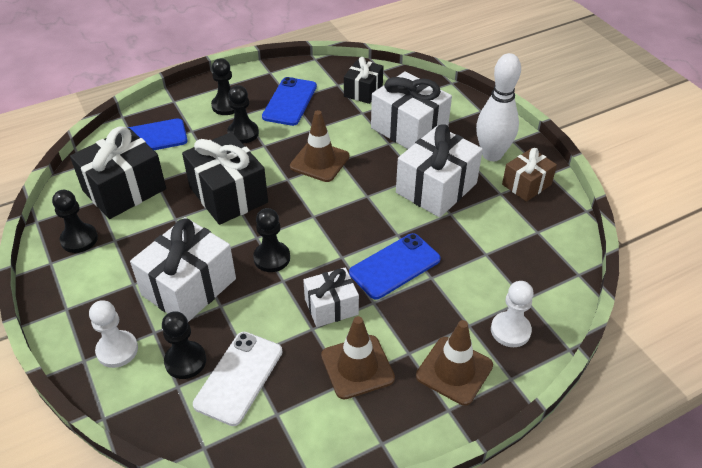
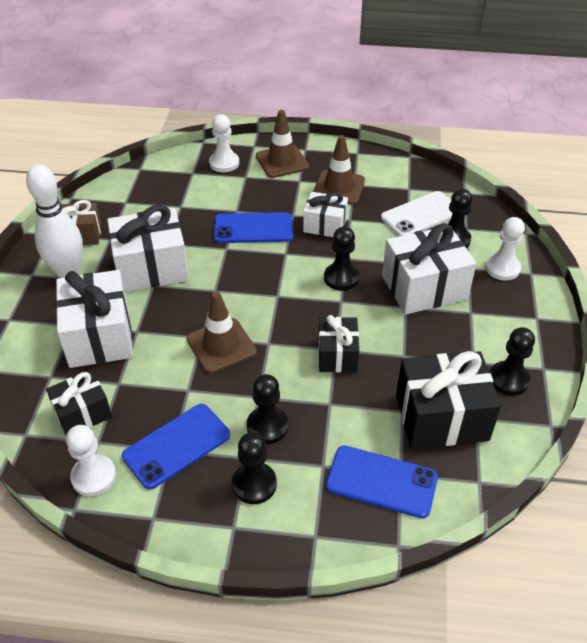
camera: 145 degrees left, 0 degrees up
(228, 195) = (337, 355): black gift -> black gift, size x0.60
(321, 72) = (94, 476): none -> white pawn

